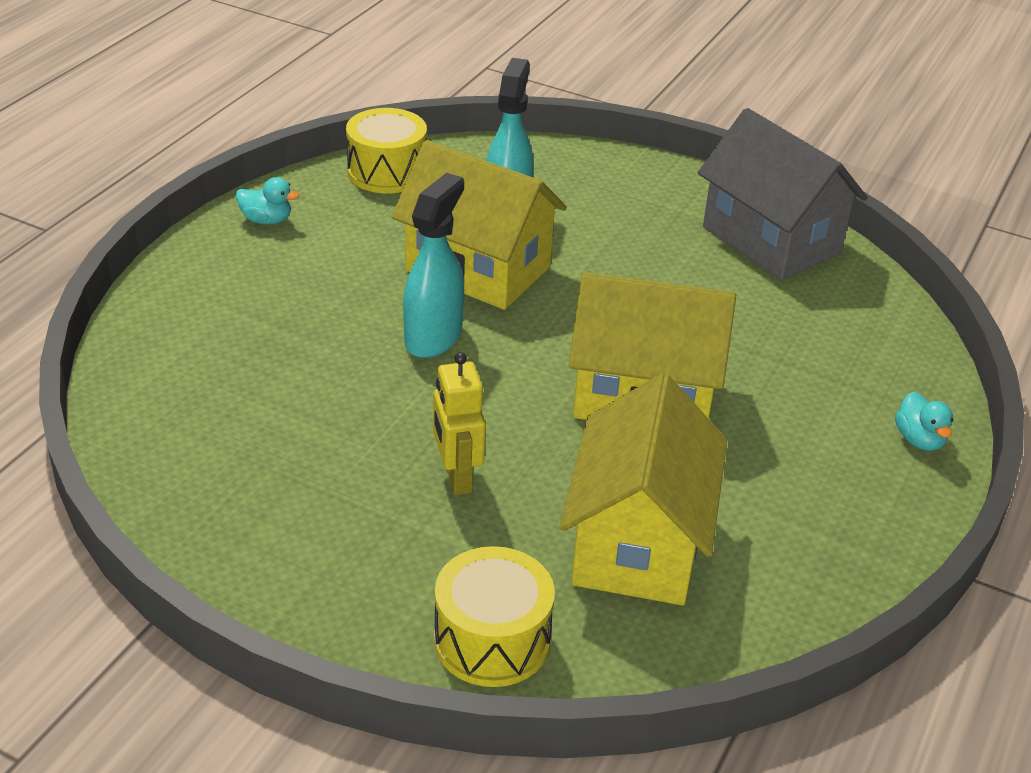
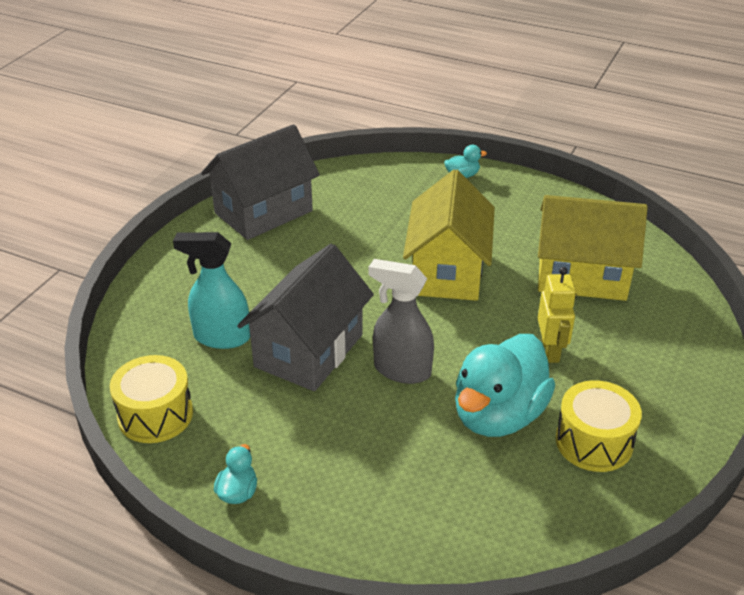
camera: 90 degrees left, 0 degrees up
(338, 410) = (498, 415): none -> turquoise duck
(433, 337) = (401, 370): turquoise spray bottle -> grey spray bottle
(456, 477) = (551, 351): yellow robot -> yellow robot turned 75 degrees counterclockwise
(478, 269) = (309, 350): yellow house -> grey house
(492, 640) = (681, 330): yellow drum -> yellow drum (594, 442)

